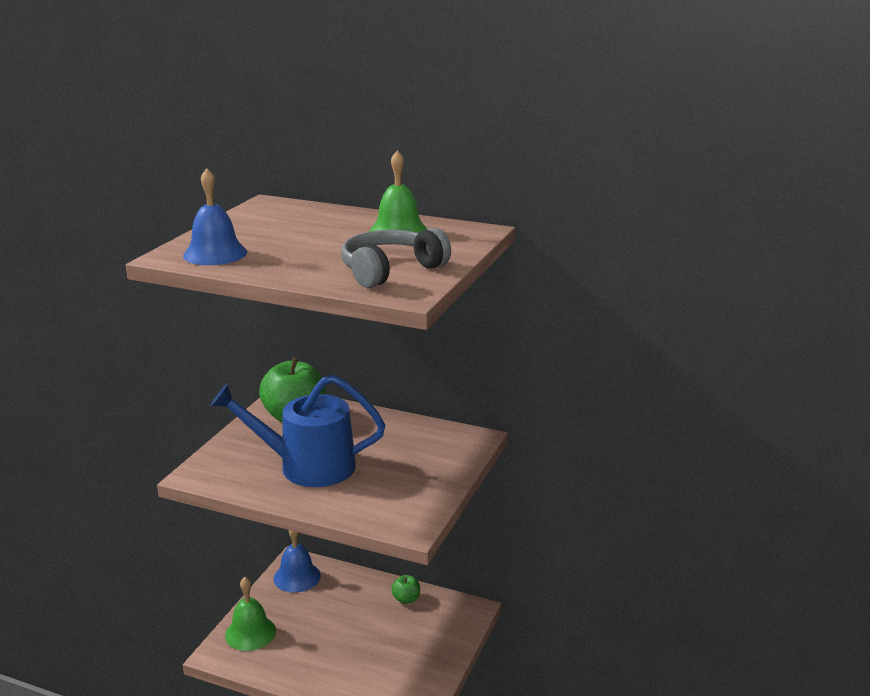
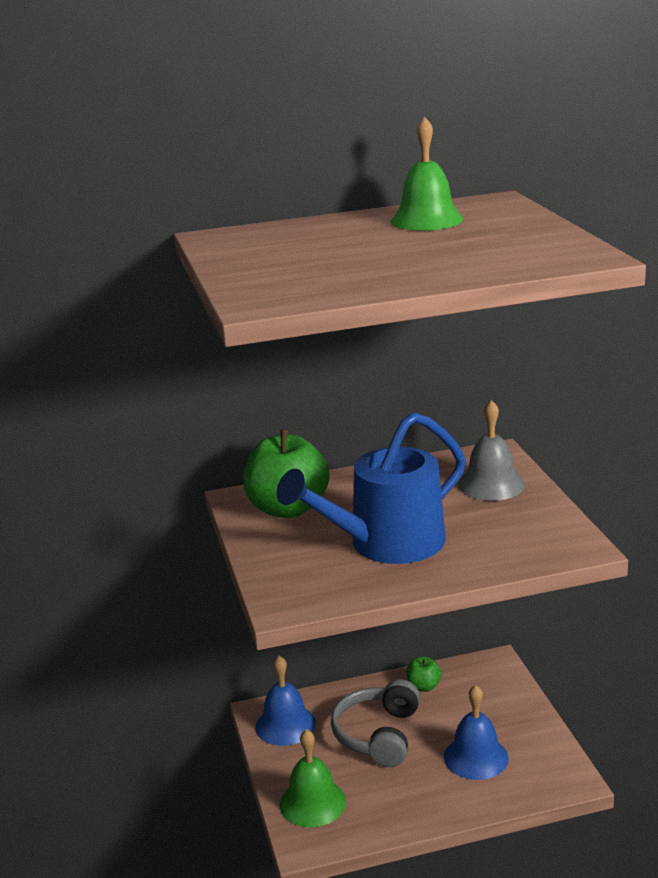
camera: 35 degrees left, 0 degrees up
(215, 254) = (301, 287): blue bell -> blue bell (476, 757)
(390, 270) = (517, 247): grey headphones -> grey headphones (378, 735)
(434, 458) = (491, 484): none -> grey bell

